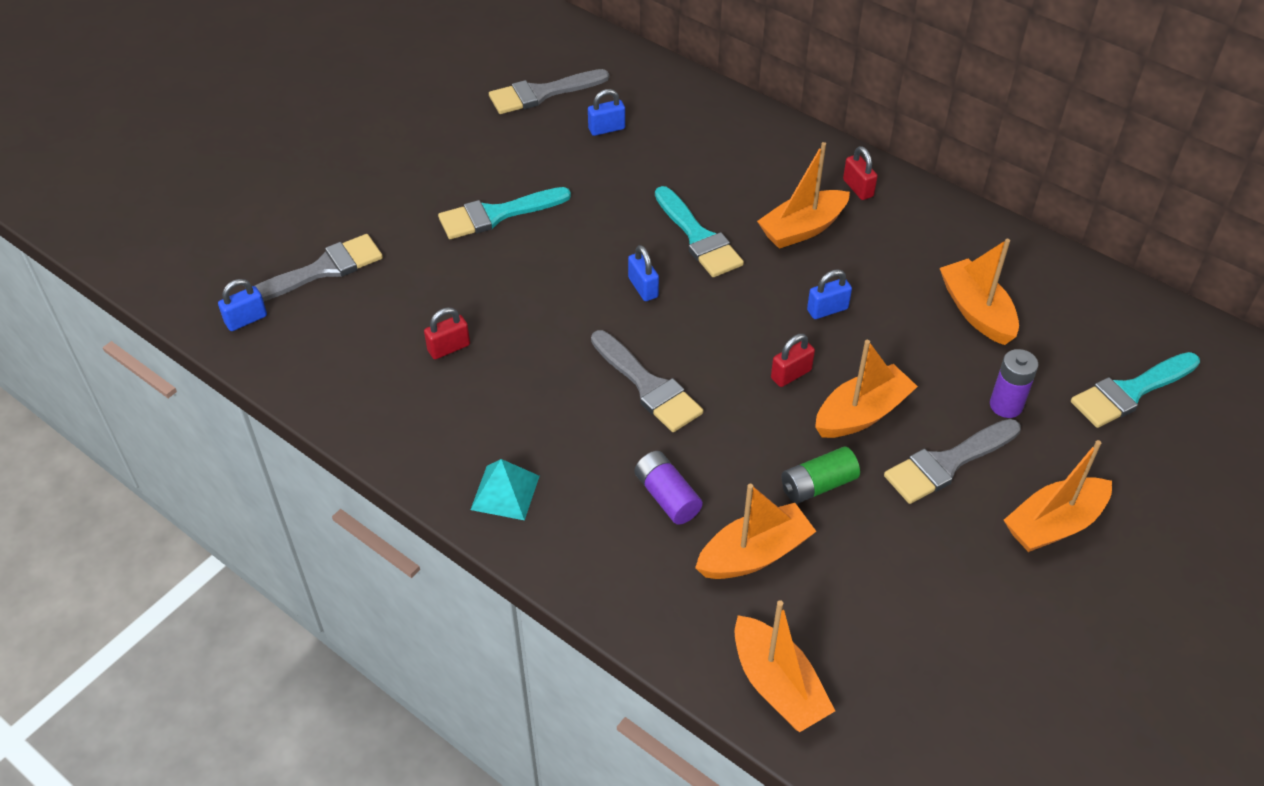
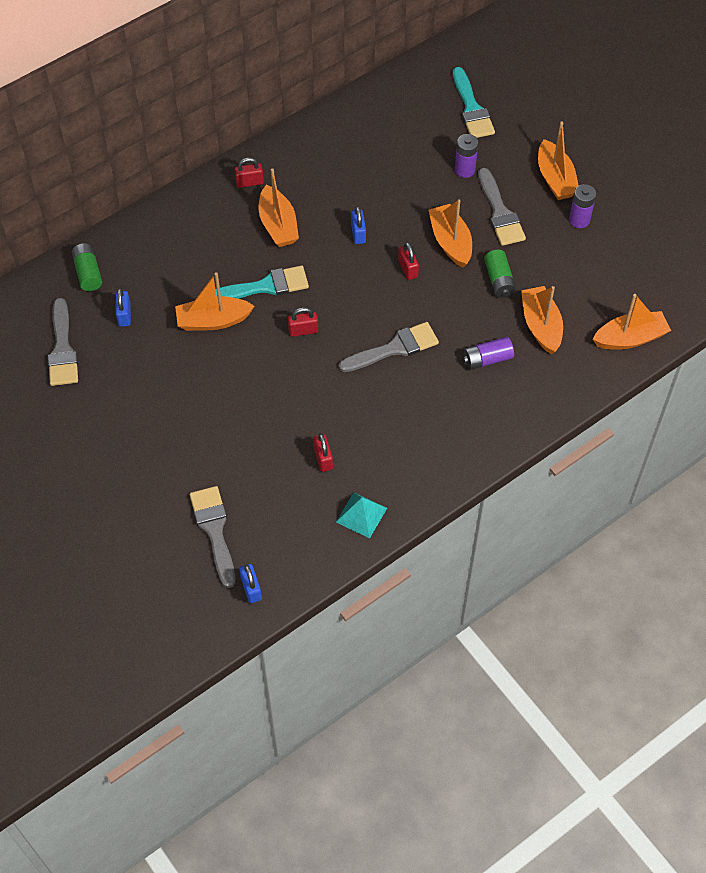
camera: 75 degrees left, 10 degrees up
(497, 215) = (195, 405): turquoise brush -> none
(505, 492) = (460, 446): turquoise pyramid -> turquoise pyramid (361, 515)
(643, 287) = (303, 330): blue padlock -> red padlock
(654, 88) = (88, 273): none -> green battery
(976, 311) = (385, 157): orange boat -> orange boat (213, 321)
(987, 572) = (579, 220): none -> purple battery

